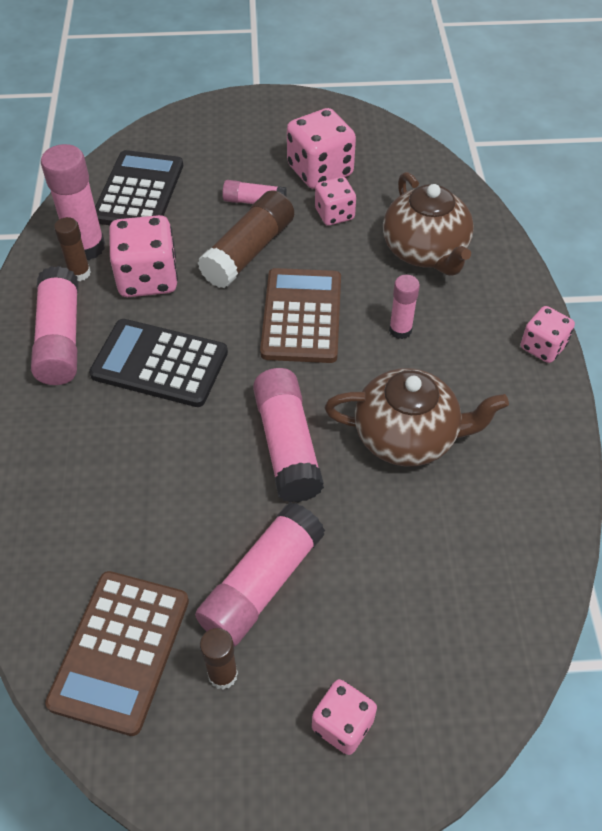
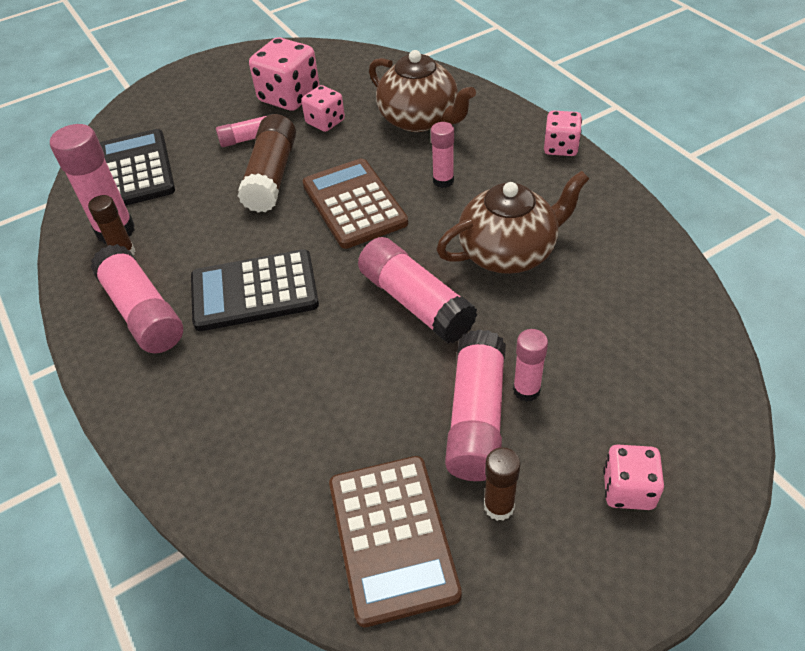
camera: 25 degrees left, 5 degrees down
(148, 278) = (194, 231): pink dice -> none
(323, 582) = (526, 390): none -> pink glue stick

